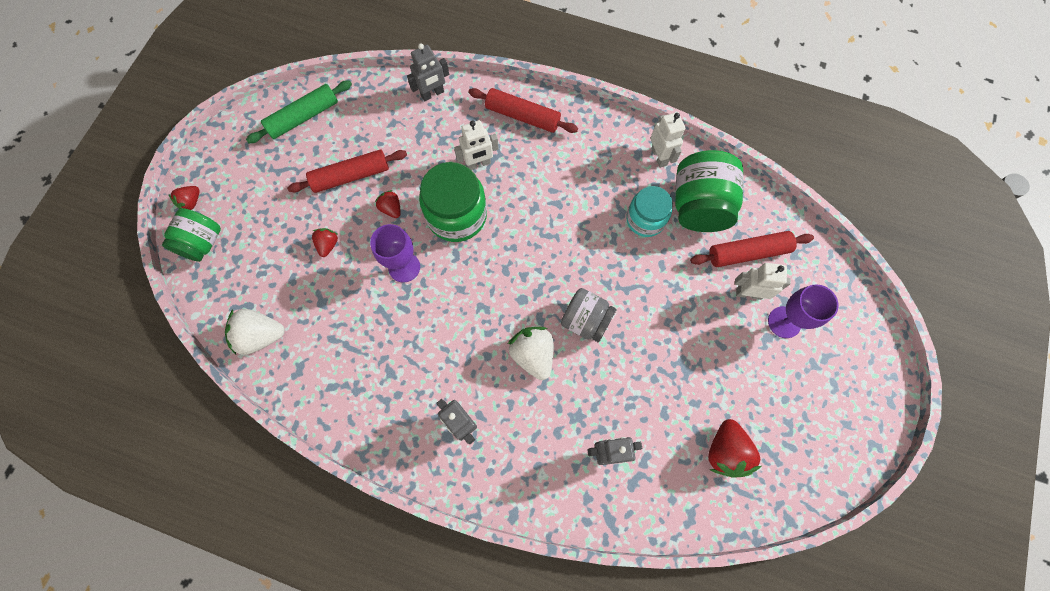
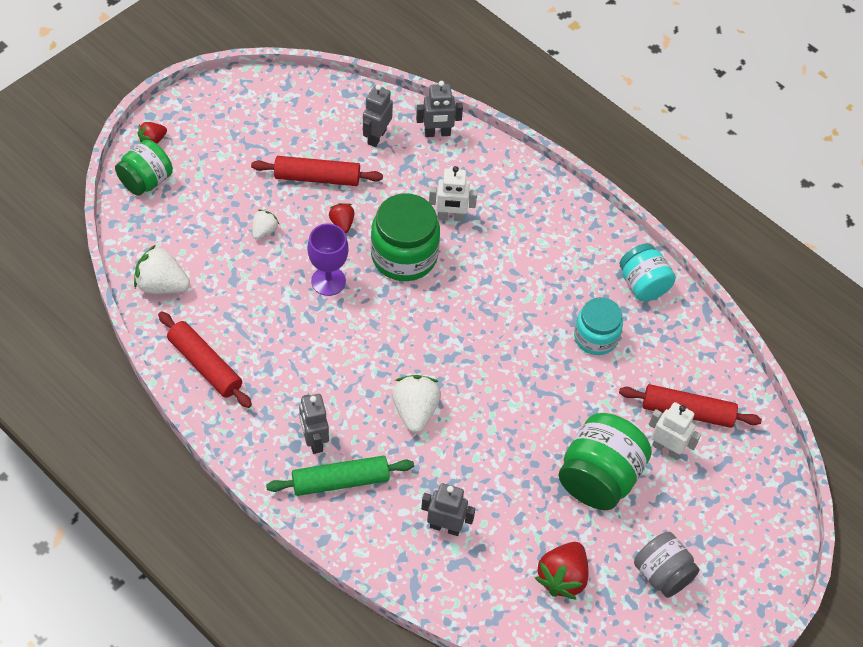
camera: 20 degrees right, 15 degrees down
(303, 117) = (297, 105): green rolling pin -> green rolling pin (340, 481)
(328, 245) = (264, 231): red strawberry -> white strawberry
(383, 118) = (376, 137): none -> grey robot
(522, 116) = (519, 190): red rolling pin -> red rolling pin (205, 365)
(586, 321) = (484, 403): grey jar -> grey jar (662, 574)
(659, 156) = (643, 284): white robot -> turquoise jar
(699, 206) = (660, 347): green jar -> green jar (599, 477)
(784, 322) = (689, 490): purple goblet -> none

